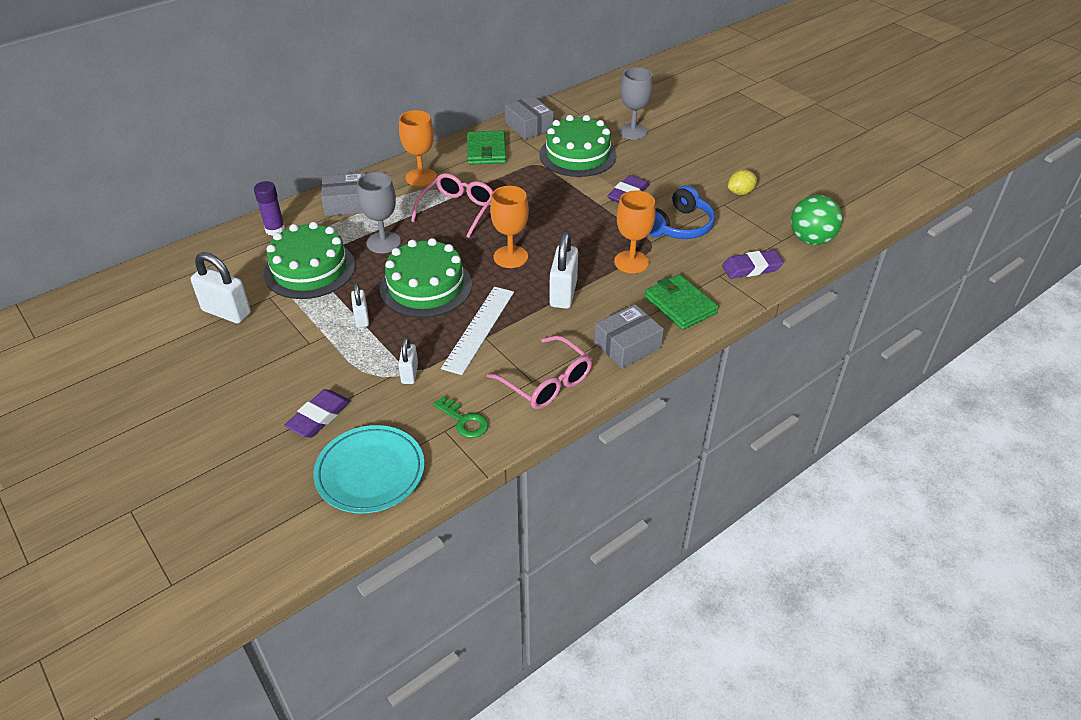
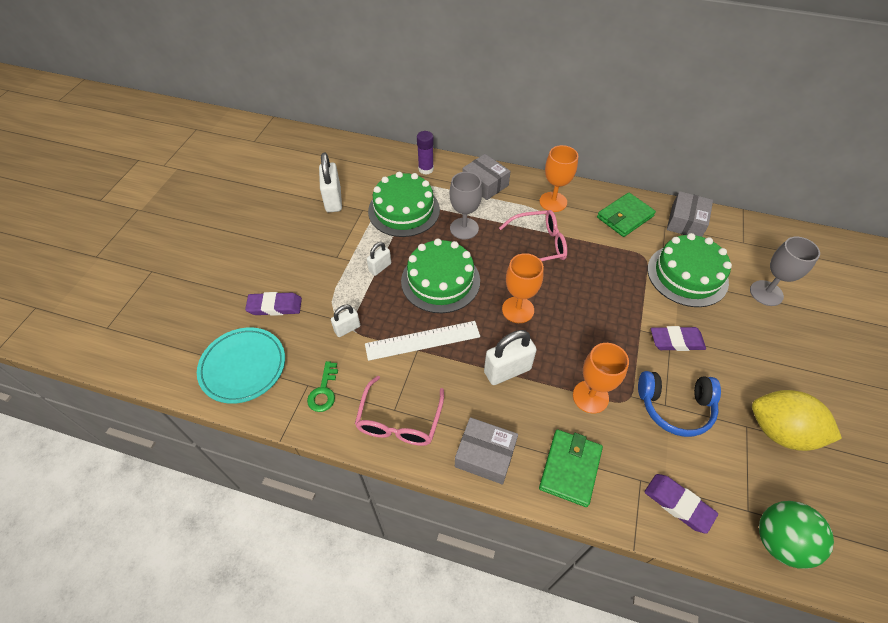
camera: 55 degrees right, 10 degrees up
(740, 192) = (780, 431): yellow lemon -> yellow lemon, size x1.93

